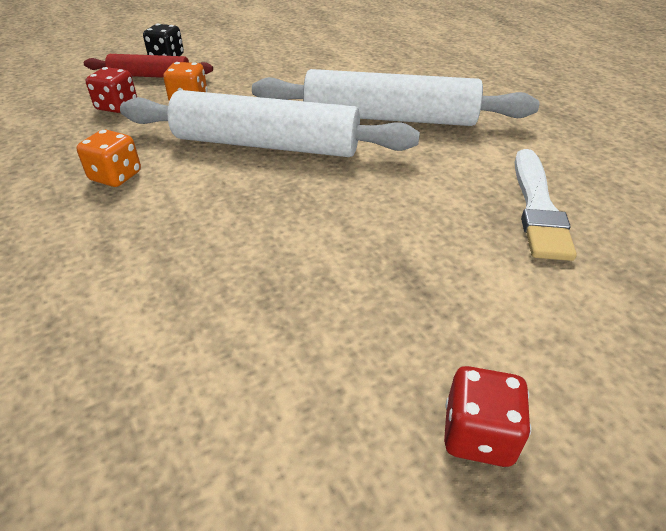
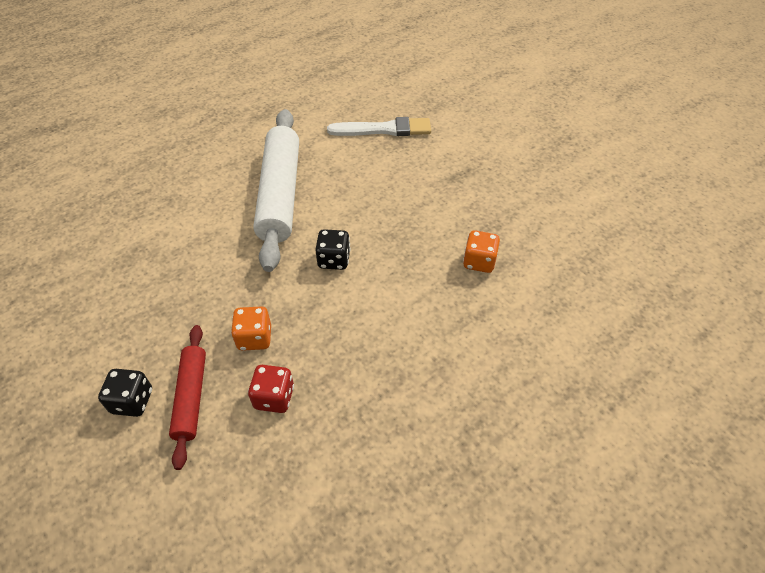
camera: 100 degrees left, 10 degrees up
(116, 176) = (401, 342): orange dice -> orange dice (479, 262)
(266, 144) = (334, 260): white rolling pin -> black dice
(478, 435) = (539, 154): red dice -> none

